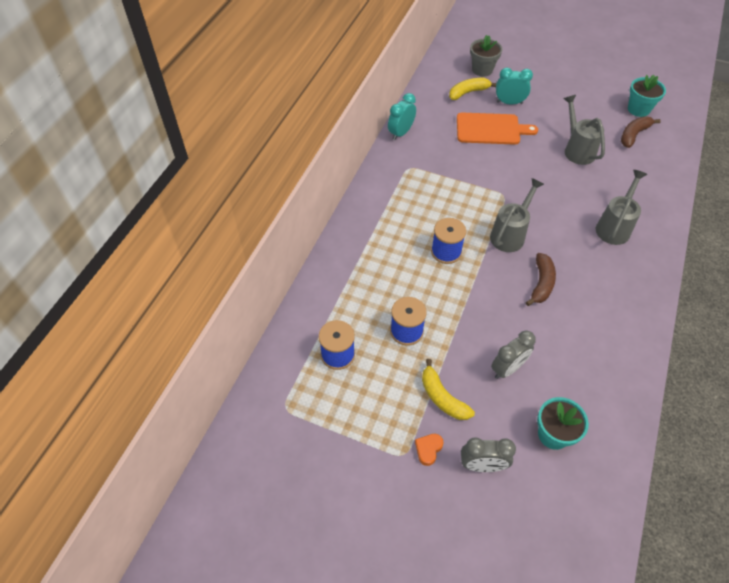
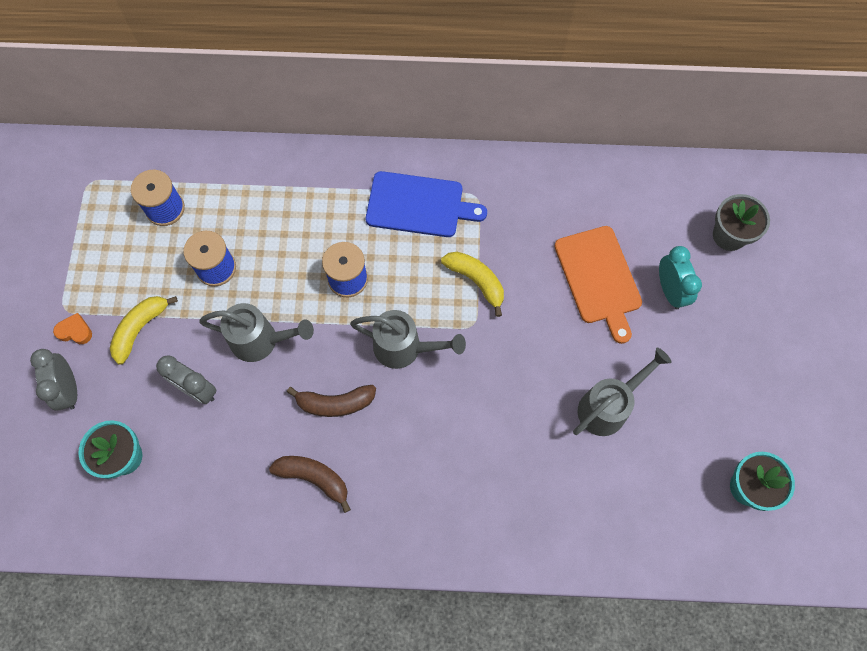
camera: 70 degrees right, 15 degrees up
(401, 133) = (538, 167): turquoise clock -> none
(403, 198) = (418, 205): none -> blue cutting board
(468, 92) = (665, 229): yellow banana -> yellow banana (476, 281)
(614, 227) = (469, 483): grey watering can -> grey watering can (261, 340)
(634, 135) = (680, 487): brown banana -> brown banana (314, 478)

